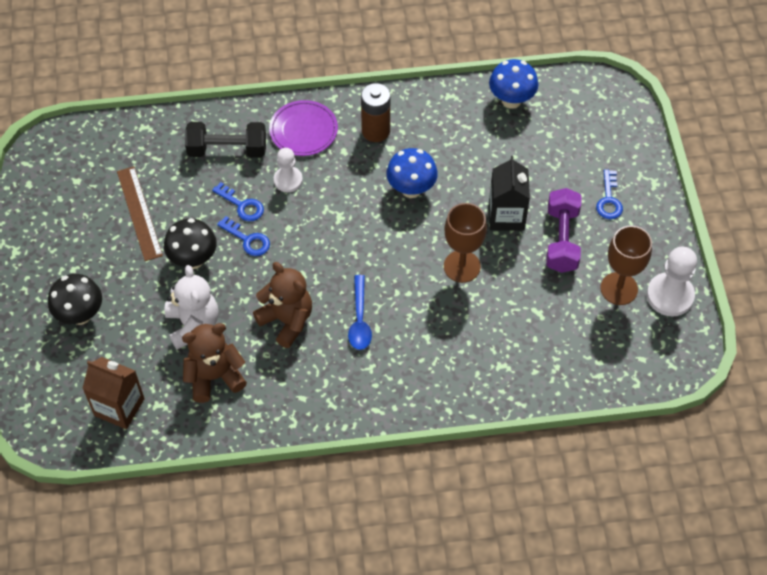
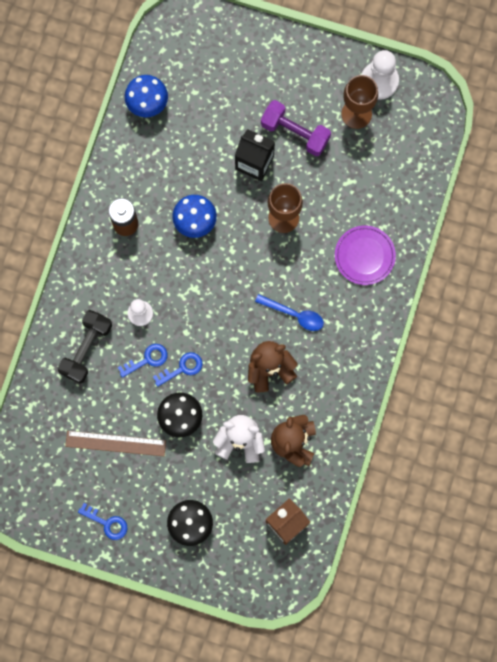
camera: 65 degrees left, 20 degrees up
(303, 130) = (97, 280): purple plate -> purple plate (364, 256)
(609, 199) = (276, 79): blue key -> blue key (107, 523)

